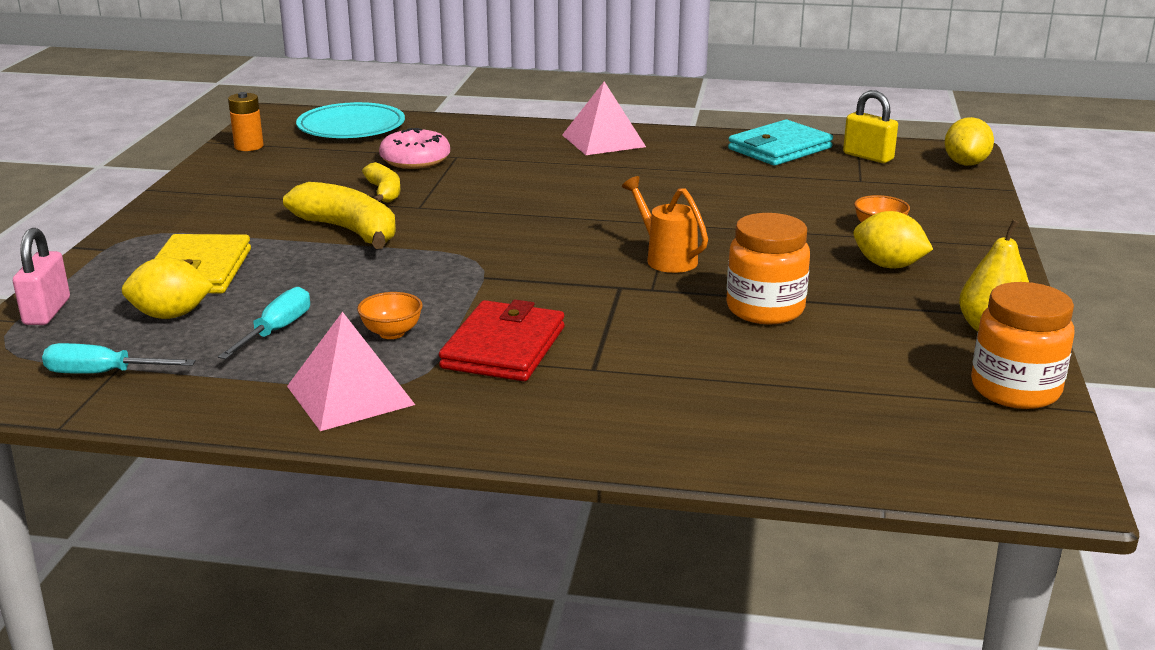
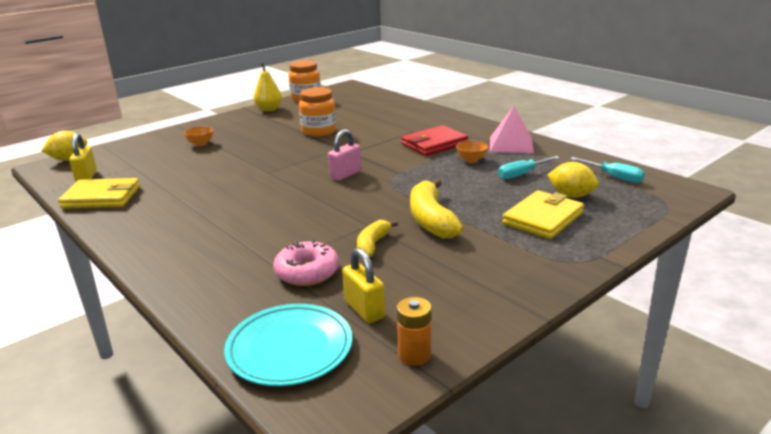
camera: 140 degrees left, 0 degrees up
(47, 312) = (643, 217): pink padlock -> pink padlock (345, 174)
(323, 155) = (364, 309): none -> yellow padlock
(603, 141) = (161, 242): pink pyramid -> none
(666, 259) = (309, 157): orange watering can -> none
(780, 148) = (101, 197): turquoise wallet -> yellow wallet
(888, 265) = (240, 132): yellow lemon -> none

